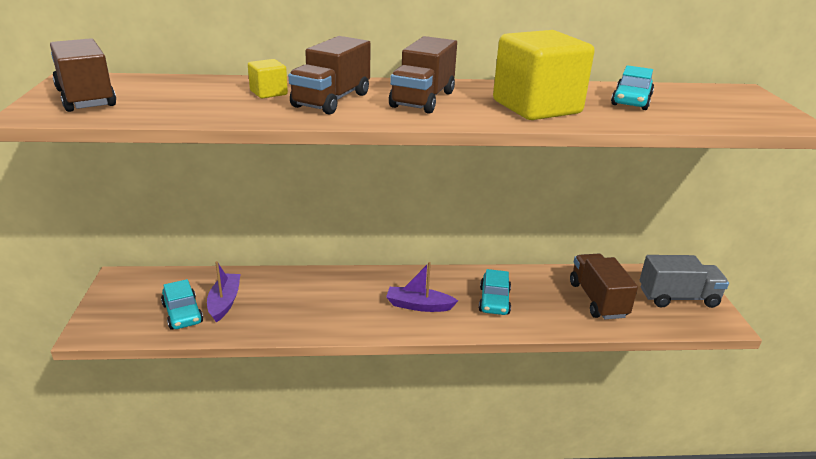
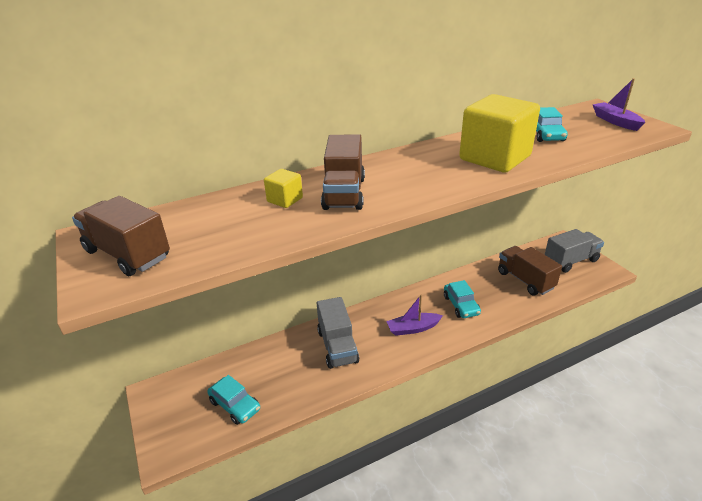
camera: 20 degrees left, 5 degrees up
(224, 302) = (262, 381): purple boat -> purple boat (615, 121)
(323, 296) = (337, 346): none -> grey truck
(422, 99) = (410, 173): brown truck -> none

